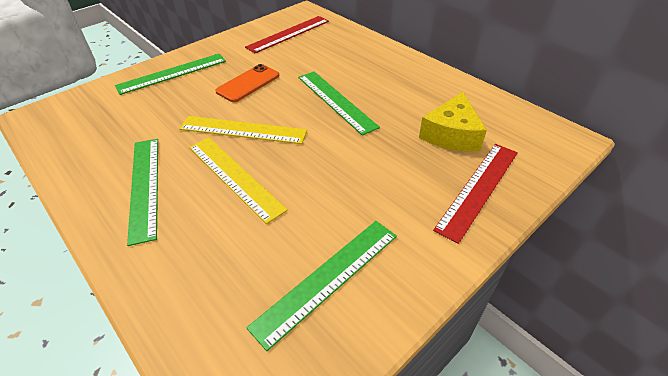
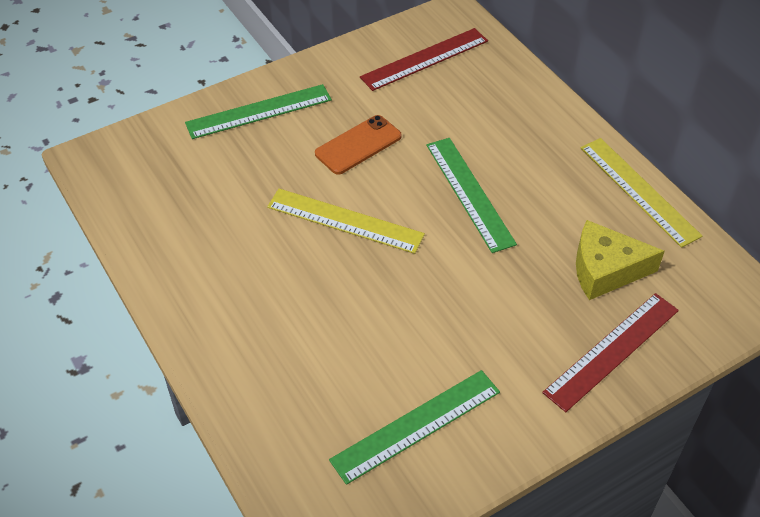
camera: 10 degrees right, 5 degrees up
(144, 186) = (227, 282): green ruler -> none
(234, 177) = (330, 287): yellow ruler -> yellow ruler (639, 191)
(451, 134) = (605, 270): yellow cheese -> yellow cheese turned 60 degrees clockwise

